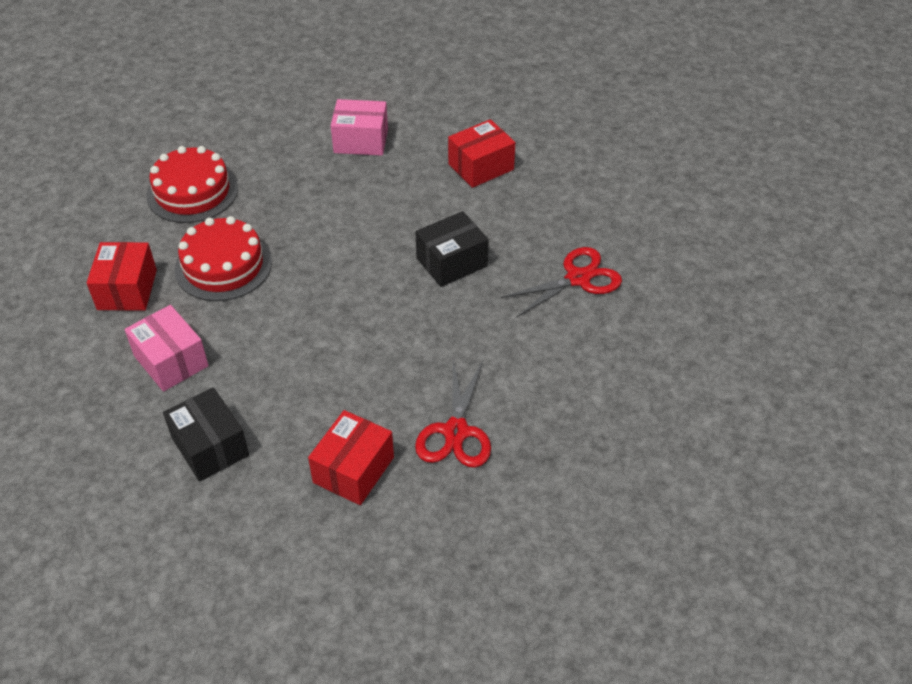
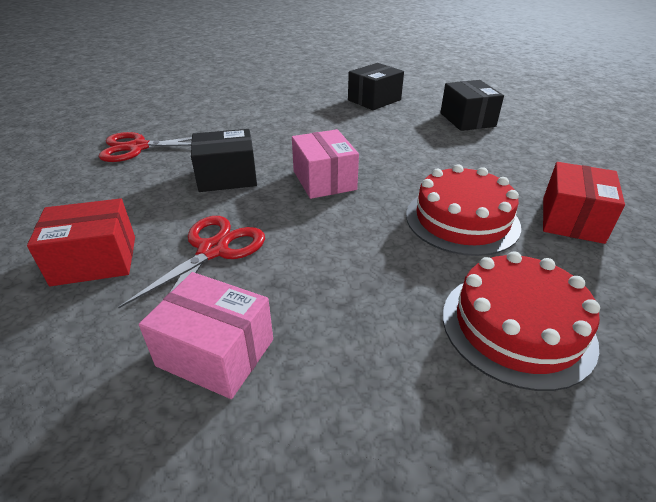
camera: 160 degrees left, 10 degrees down
(171, 361) = (506, 161): pink box -> pink box (324, 180)
(353, 470) = (374, 100): red box -> black box
(456, 431) = (303, 102): red scissors -> red scissors (213, 250)

